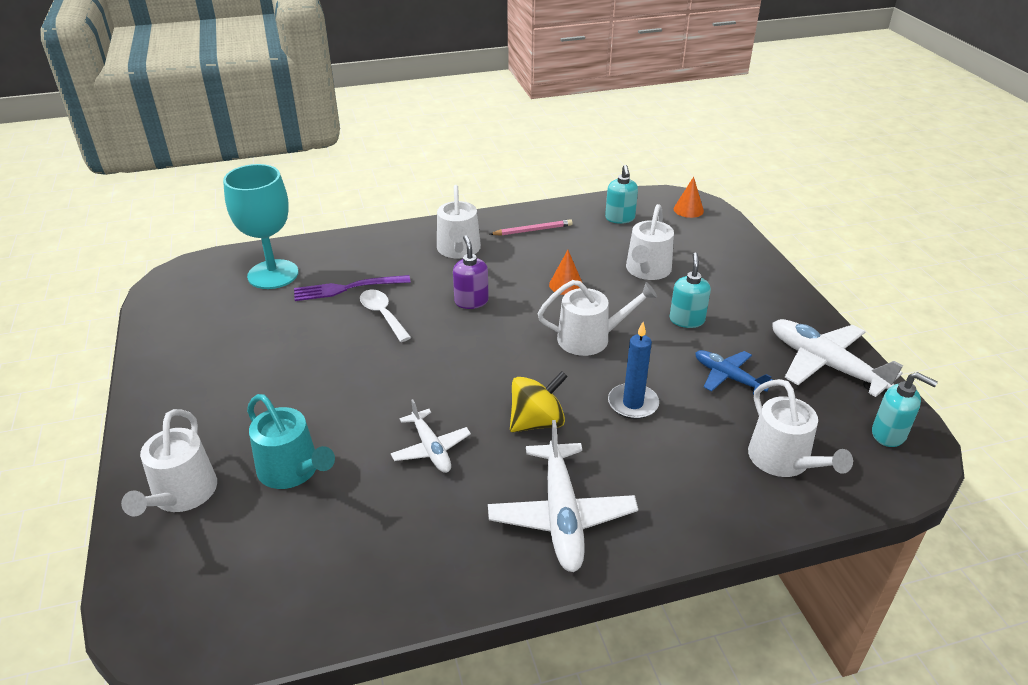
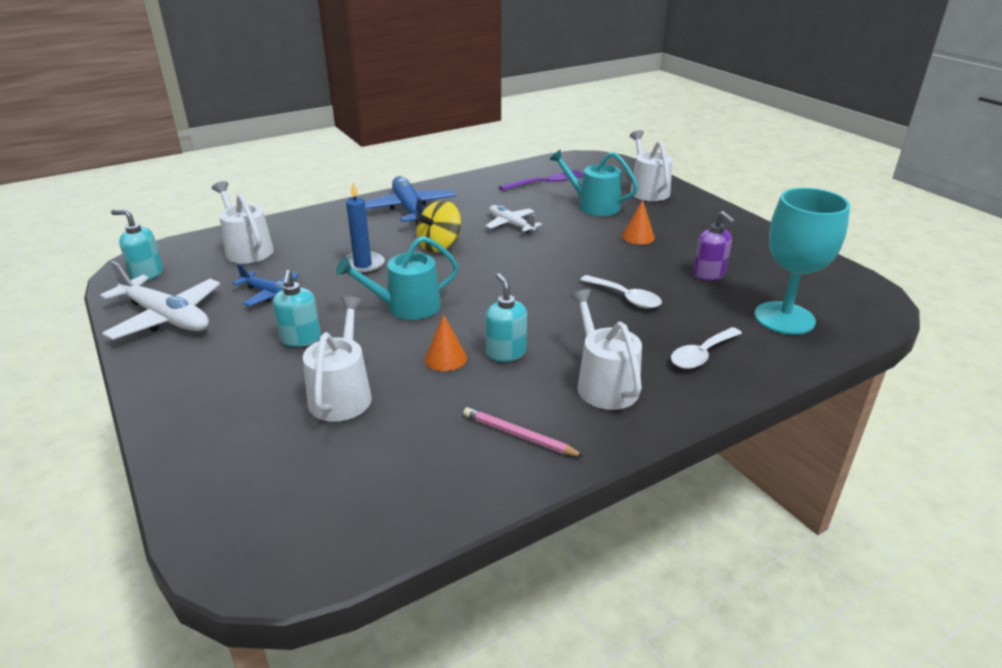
camera: 165 degrees right, 5 degrees down
(347, 288) = (688, 316): purple fork -> purple fork (545, 180)
(371, 258) = (701, 355): none -> white spoon
(471, 301) = (545, 323): purple soap dispenser -> purple soap dispenser (709, 274)
(533, 230) = (519, 435): pink pencil -> pink pencil turned 60 degrees clockwise
(561, 515) = (409, 210): white plane -> blue plane
(590, 338) = (406, 307): white watering can -> turquoise watering can
(620, 218) = (383, 488): turquoise soap dispenser -> turquoise soap dispenser (505, 352)
(688, 210) = (254, 536): orange cone -> orange cone (638, 237)

